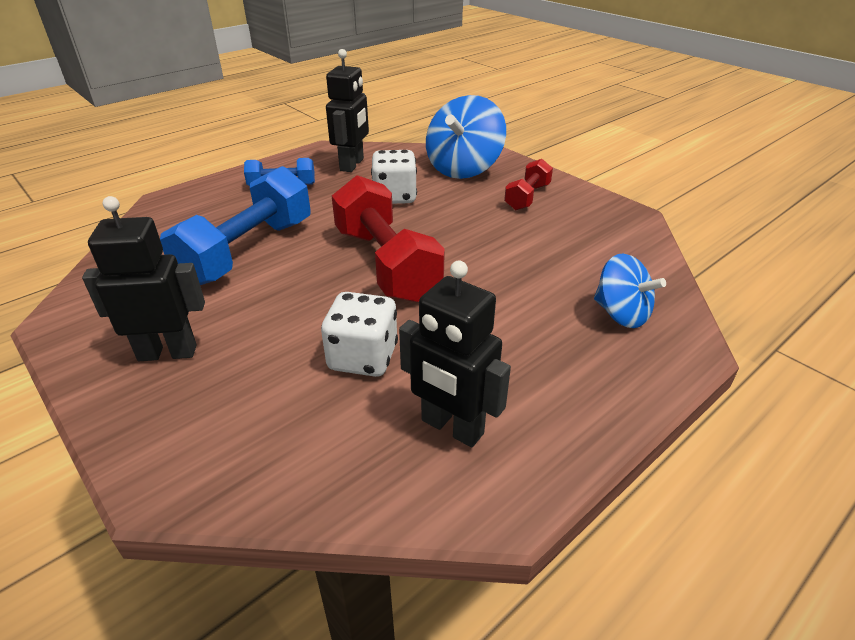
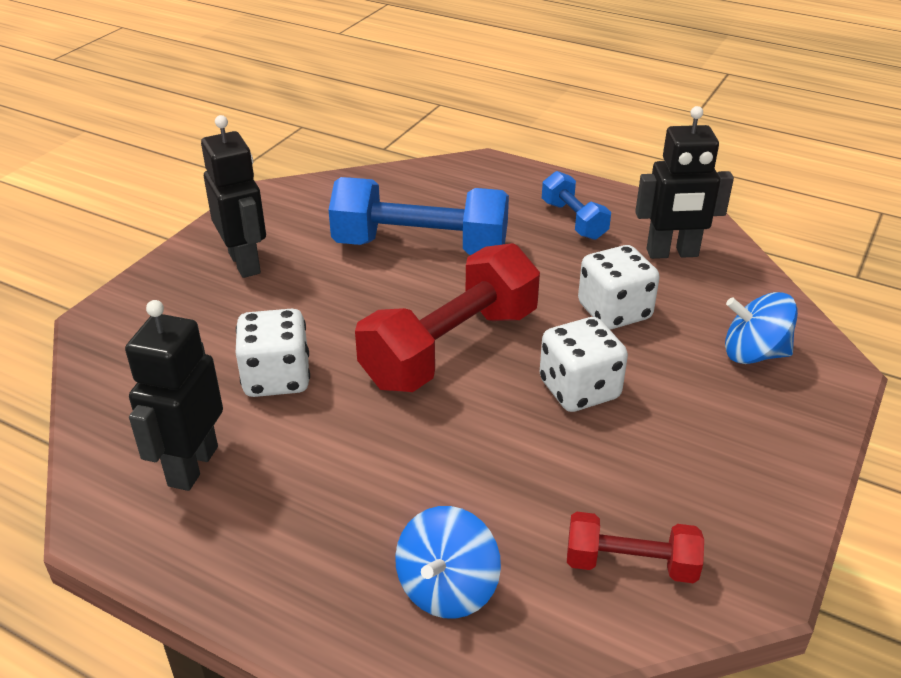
camera: 70 degrees right, 0 degrees up
(462, 226) = (579, 390): none -> white dice
(464, 168) = (754, 354): blue spinning top -> blue spinning top, size x0.62
(527, 197) = (716, 439): red dumbbell -> red dumbbell (630, 564)

